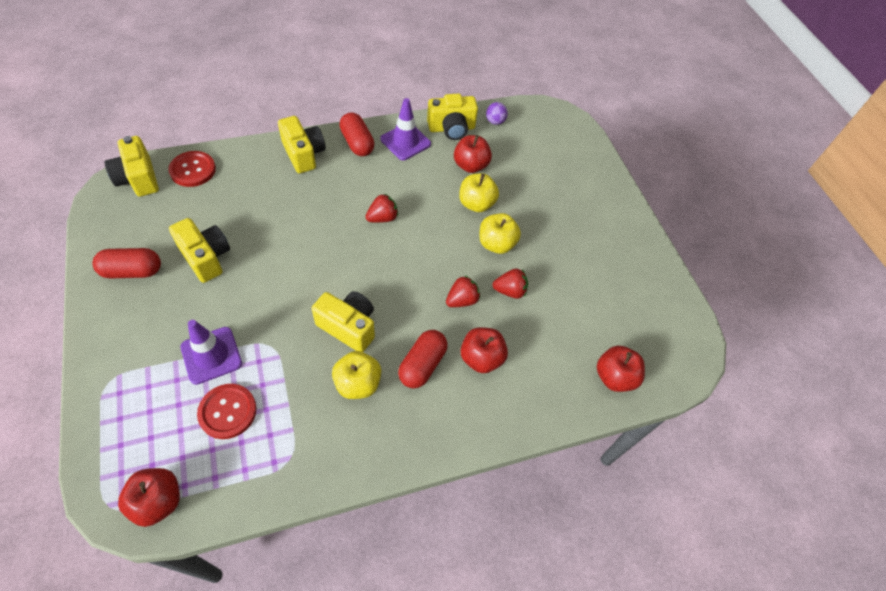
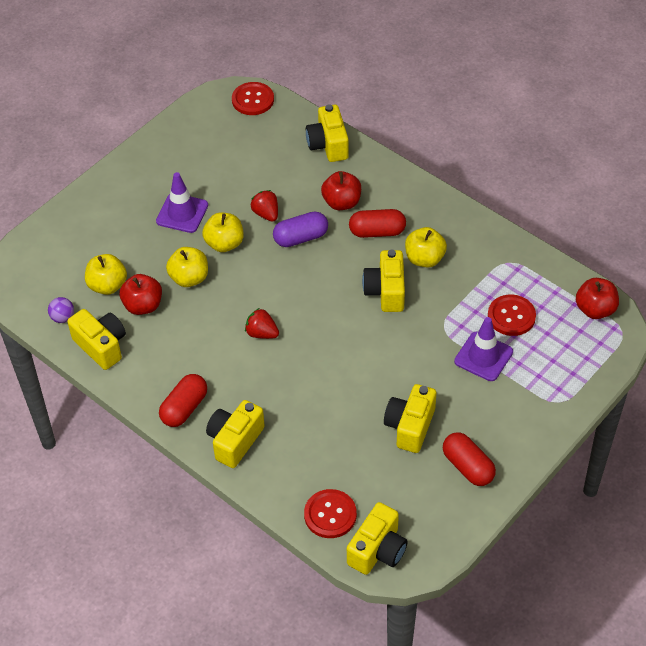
camera: 115 degrees left, 5 degrees down
(405, 142) = (151, 371): purple traffic cone -> purple traffic cone (182, 213)
(462, 300) = (301, 238): red strawberry -> purple capsule
(507, 156) = (107, 285): none -> yellow apple
(569, 395) = (328, 145): none -> yellow camera
(614, 377) = (292, 127): red apple -> none
(675, 365) = (253, 100): none -> red button

